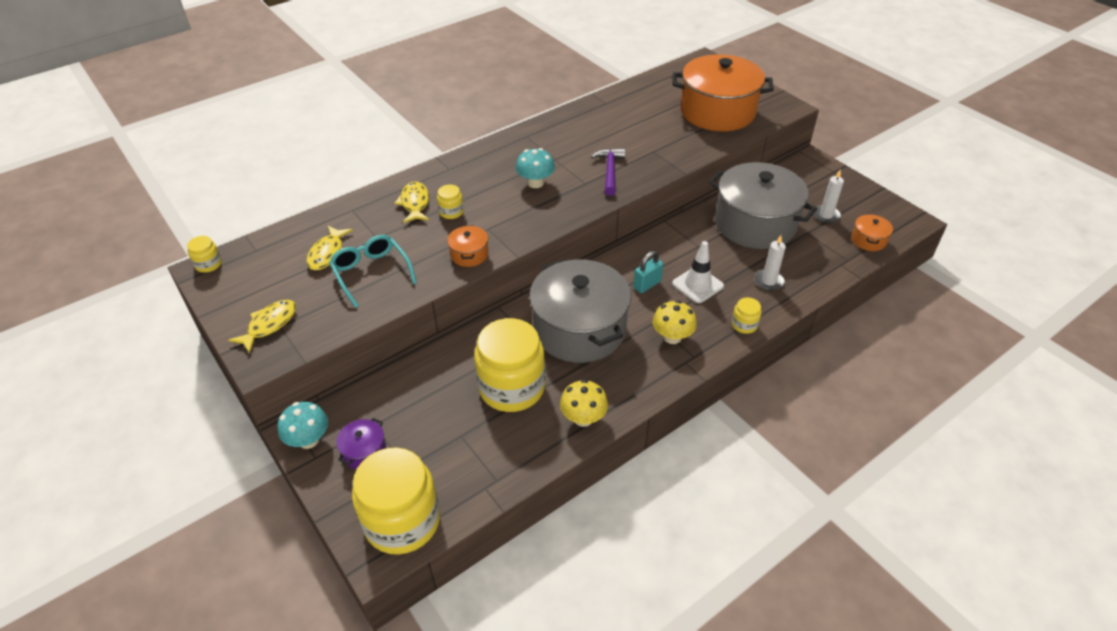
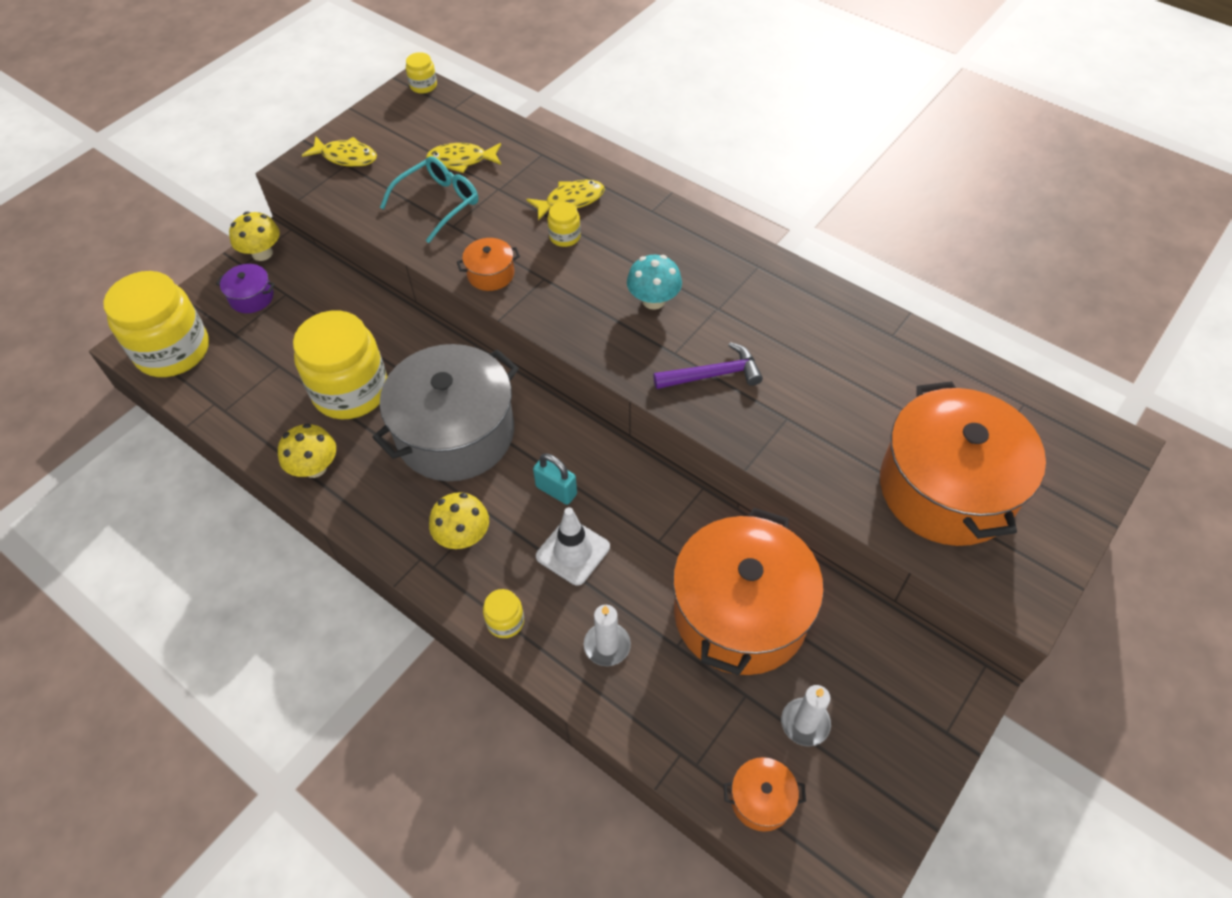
camera: 75 degrees right, 10 degrees up
(308, 440) = (262, 253): turquoise mushroom -> yellow mushroom
(755, 224) = (740, 613): grey pot -> orange pot

